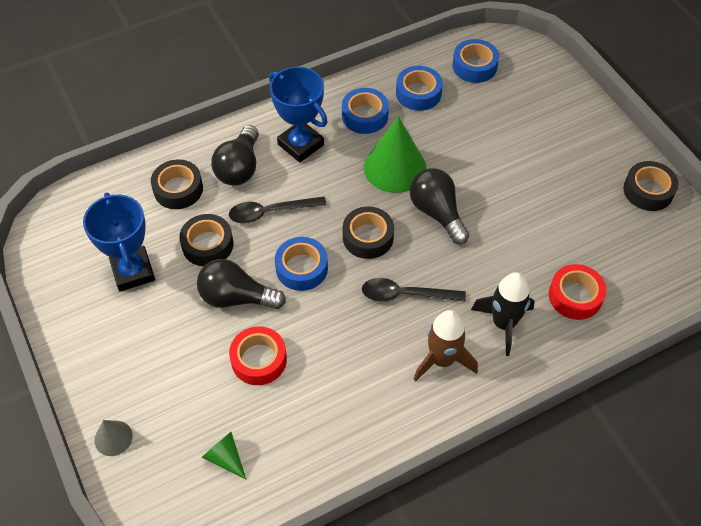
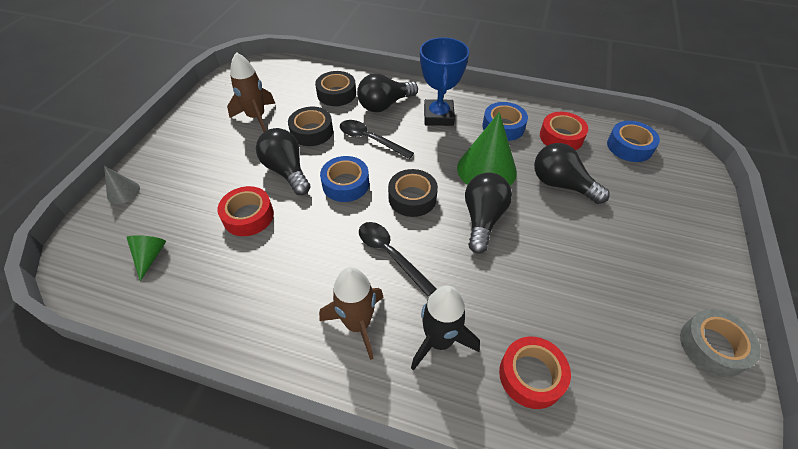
camera: 45 degrees right, 5 degrees down
(133, 272) = (256, 117): blue trophy -> brown rocket
(418, 93) = (561, 137): blue tape -> red tape
(460, 139) = (561, 185): none -> black light bulb
(648, 191) = (712, 346): black tape -> grey tape

